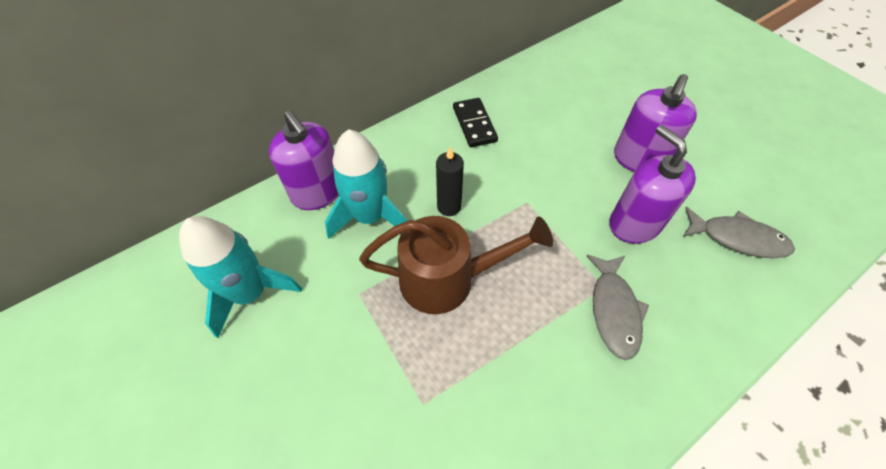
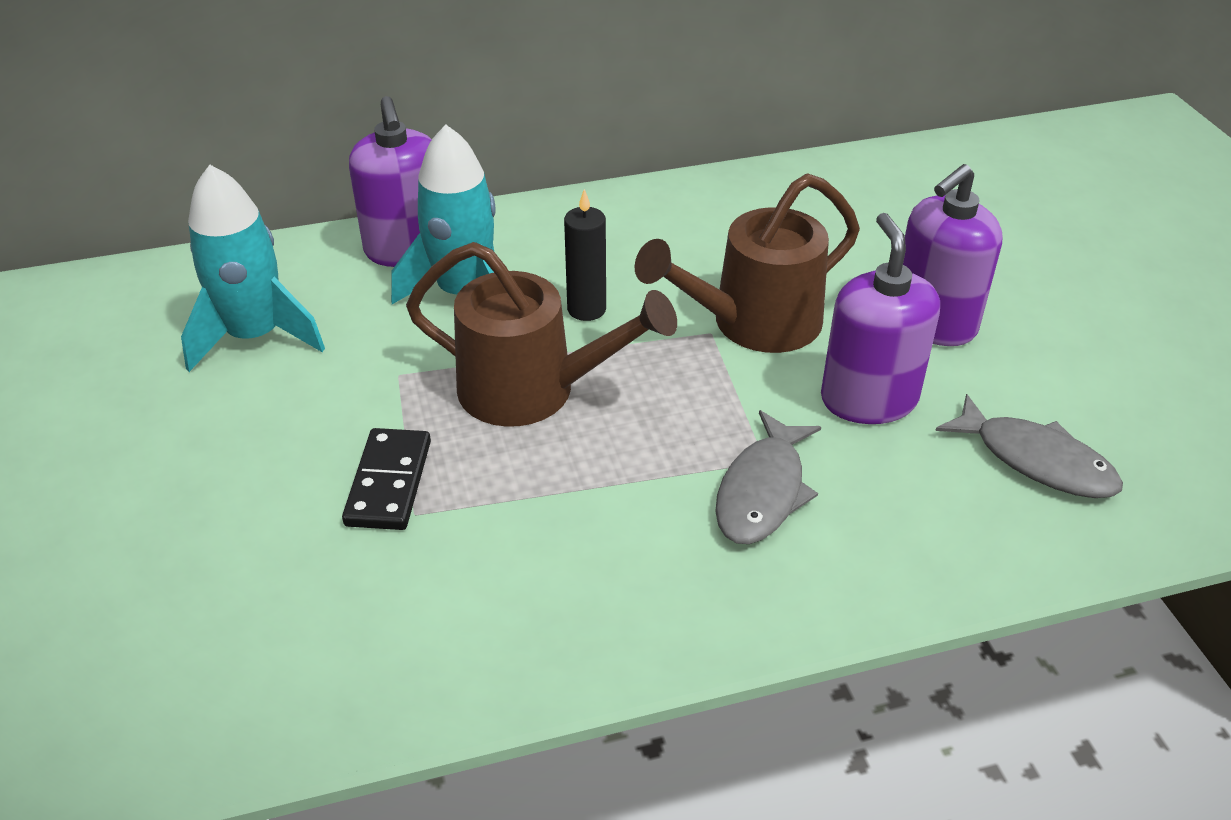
camera: 20 degrees right, 15 degrees down
(474, 124) = (688, 221): black domino -> black domino (388, 483)
(547, 189) = (752, 324): none -> brown watering can

